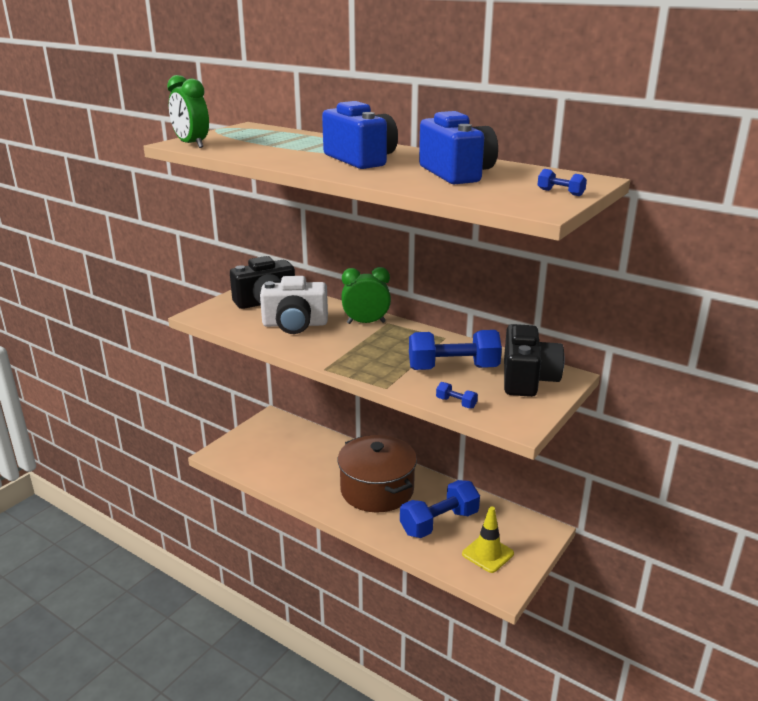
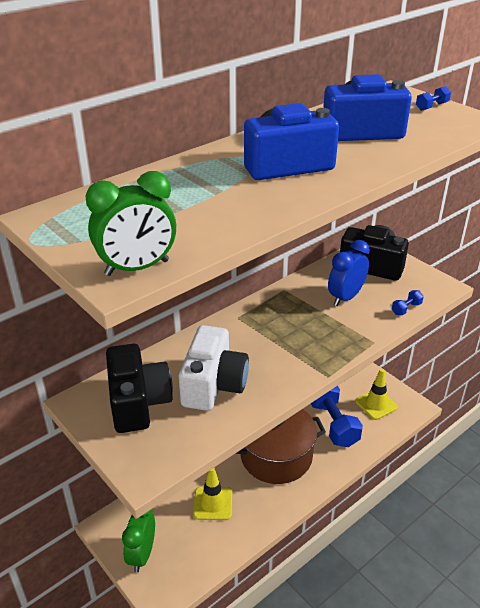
camera: 75 degrees left, 10 degrees up
(309, 462) = (213, 503): none -> yellow traffic cone
(366, 323) = (231, 331): green clock -> green clock (142, 554)
(453, 368) = (345, 297): blue dumbbell -> blue clock

